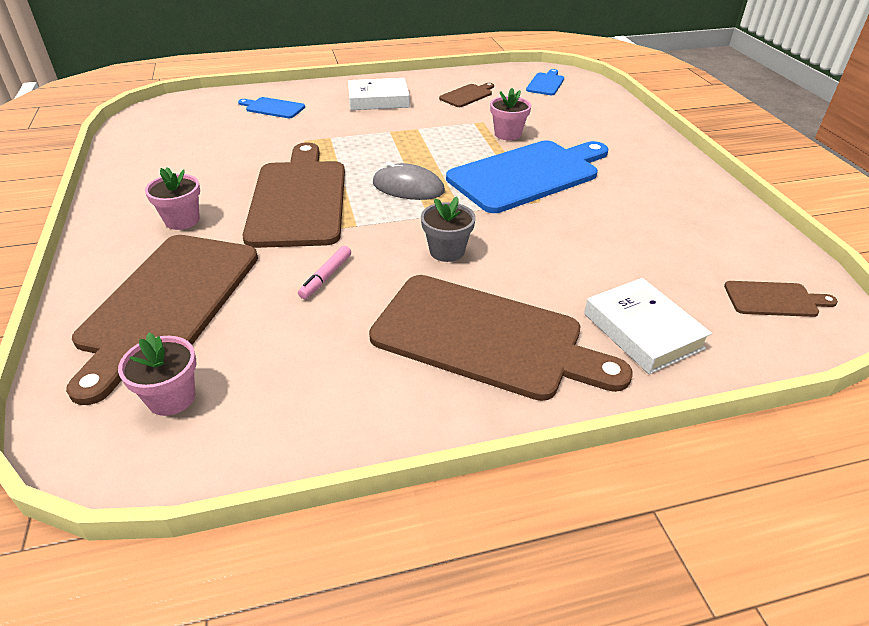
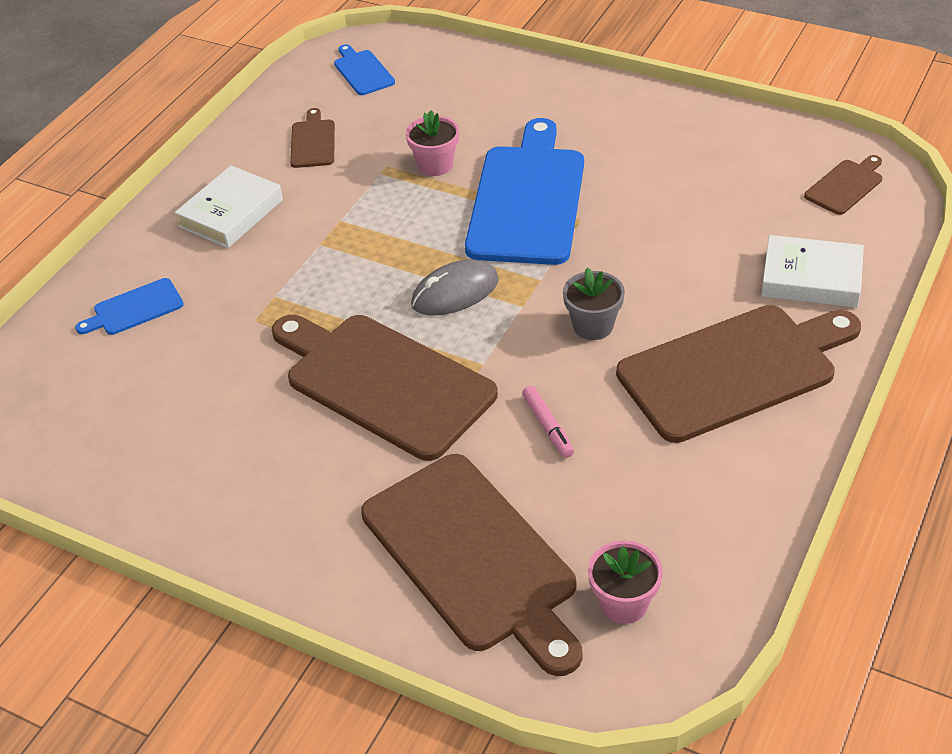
camera: 45 degrees left, 5 degrees up
(182, 220) = (322, 492): pink flower pot -> none

